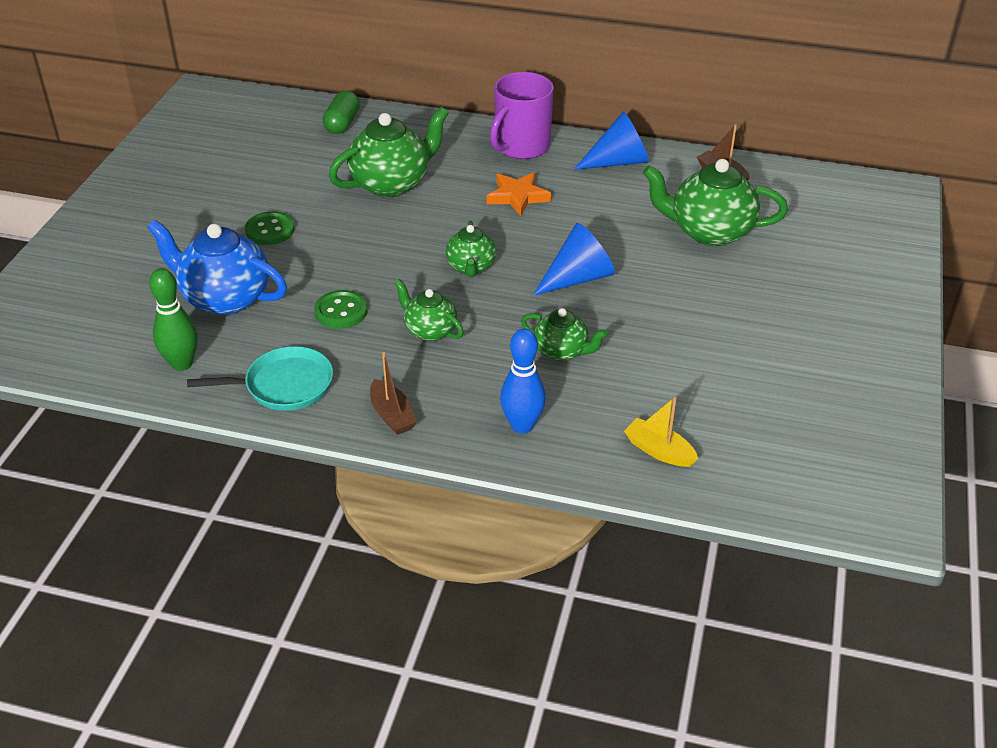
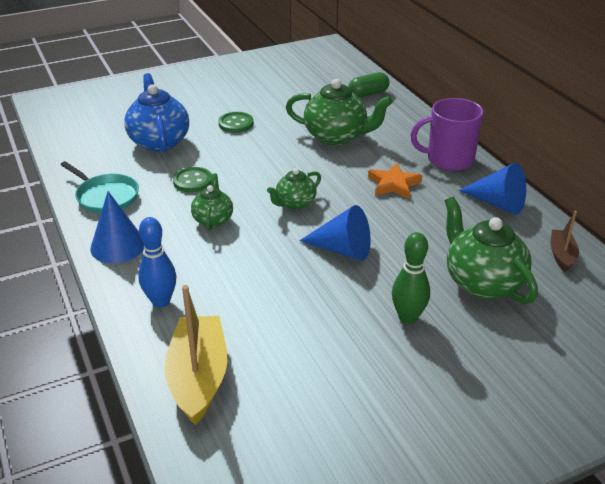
camera: 50 degrees right, 5 degrees down
(182, 364) = (89, 158): green bowling pin -> green bowling pin (408, 317)
(392, 415) = (118, 246): brown boat -> blue cone
(562, 351) = (255, 281): green teapot -> none
(659, 451) = (198, 378): yellow boat -> yellow boat, size x1.89

